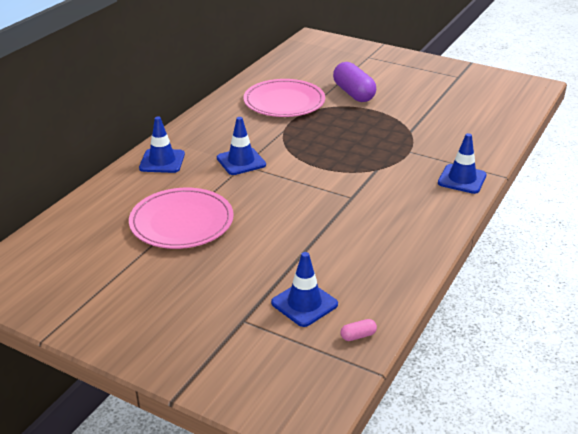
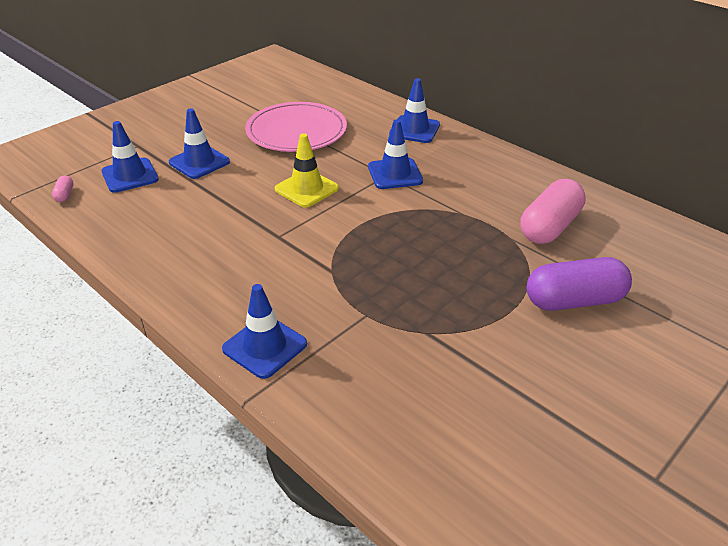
camera: 105 degrees right, 5 degrees up
(261, 266) = (199, 162): none -> blue traffic cone
(281, 197) = (306, 189): none -> yellow traffic cone
(284, 102) = (549, 227): pink plate -> pink capsule

